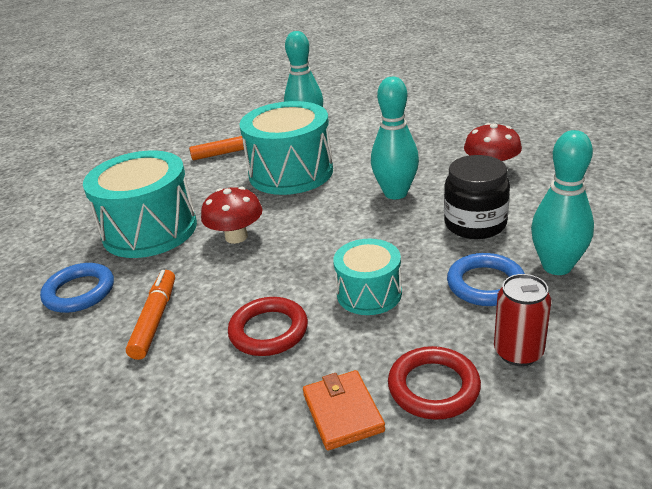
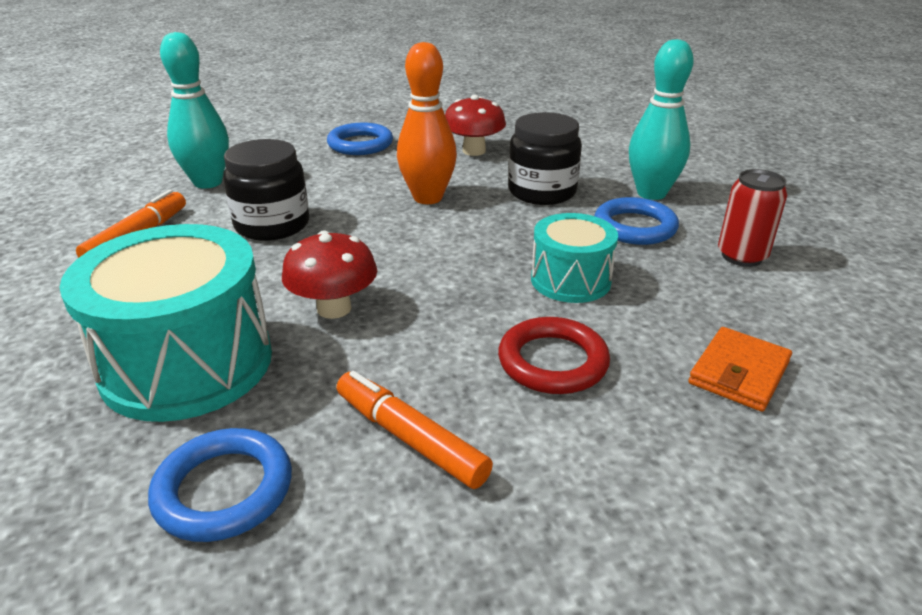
camera: 55 degrees left, 0 degrees up
(291, 173) = (272, 225): turquoise drum -> black jar
(343, 412) = (739, 373): orange wallet -> orange wallet turned 75 degrees counterclockwise
(395, 193) = (428, 198): turquoise bowling pin -> orange bowling pin
(427, 135) = (360, 144): none -> blue ring
(433, 387) = (748, 311): red ring -> none

